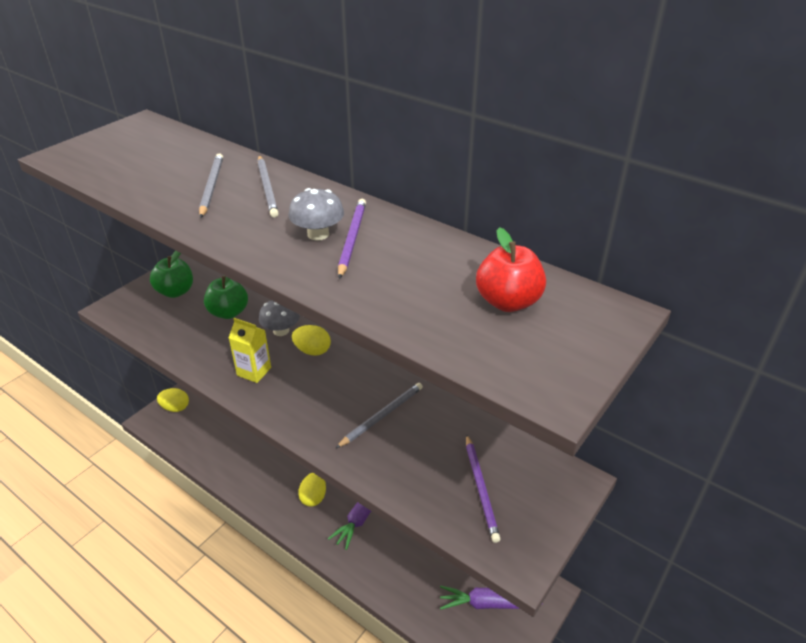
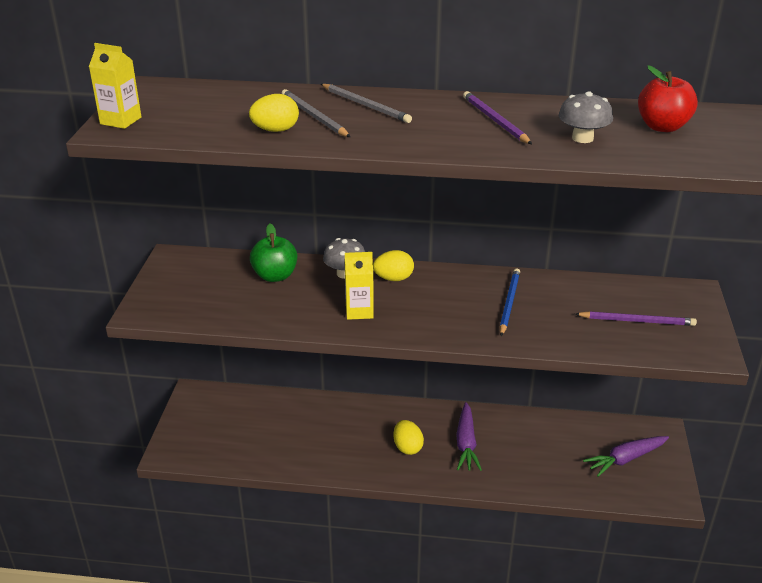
camera: 30 degrees left, 5 degrees down
(77, 149) = (120, 120): none -> yellow carton
(175, 292) = (196, 277): green apple -> none
(175, 408) = (186, 432): yellow egg -> yellow egg (275, 130)
(318, 234) = (463, 124): grey mushroom -> grey mushroom (582, 138)
(382, 416) = (509, 303): grey pencil -> blue pencil
(481, 489) = (637, 321): purple pencil -> purple pencil turned 45 degrees counterclockwise

